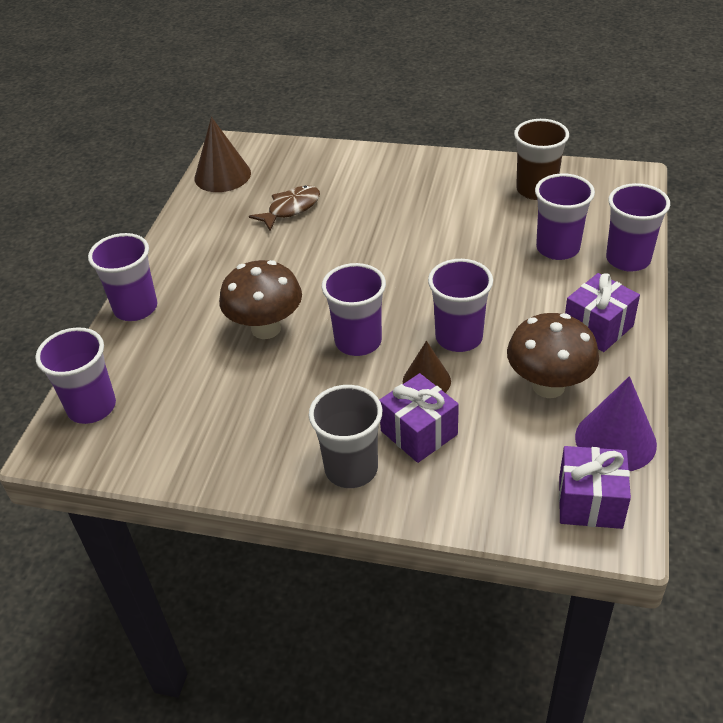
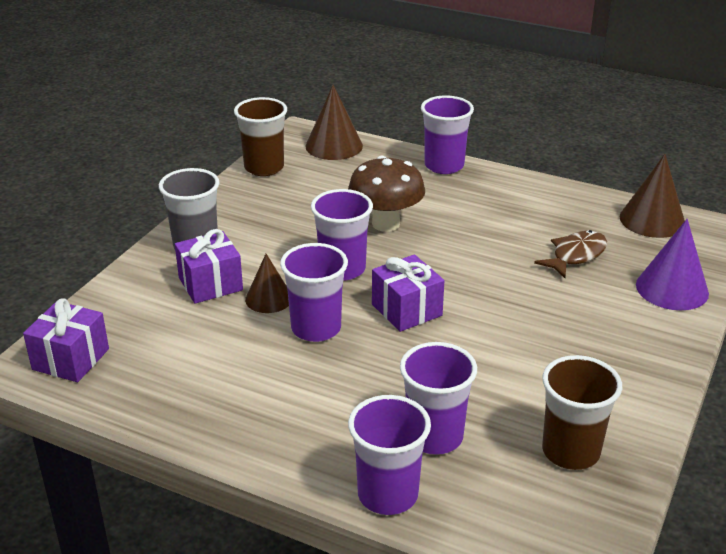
camera: 100 degrees right, 10 degrees down
(92, 407) = (334, 146): purple cup -> brown cone
(155, 459) = (264, 168): none -> brown cup
(291, 209) = (576, 255): brown fish -> brown fish turned 105 degrees counterclockwise
(548, 386) = (217, 370): brown mushroom -> none
(598, 327) = (279, 429): purple gift -> purple gift (406, 310)
(615, 440) = (123, 394): purple cone -> purple cone (672, 289)

